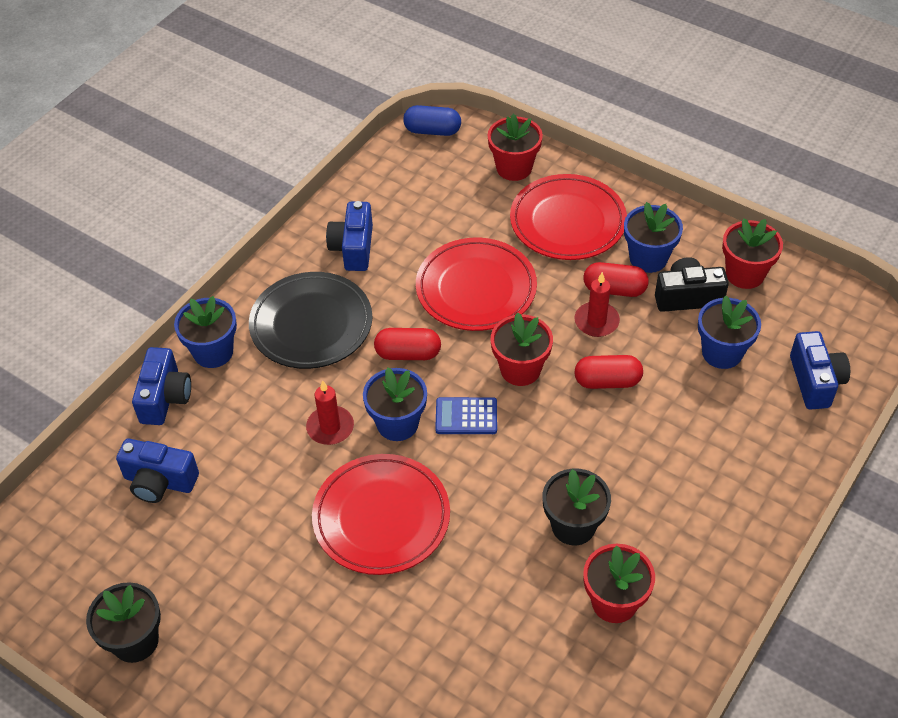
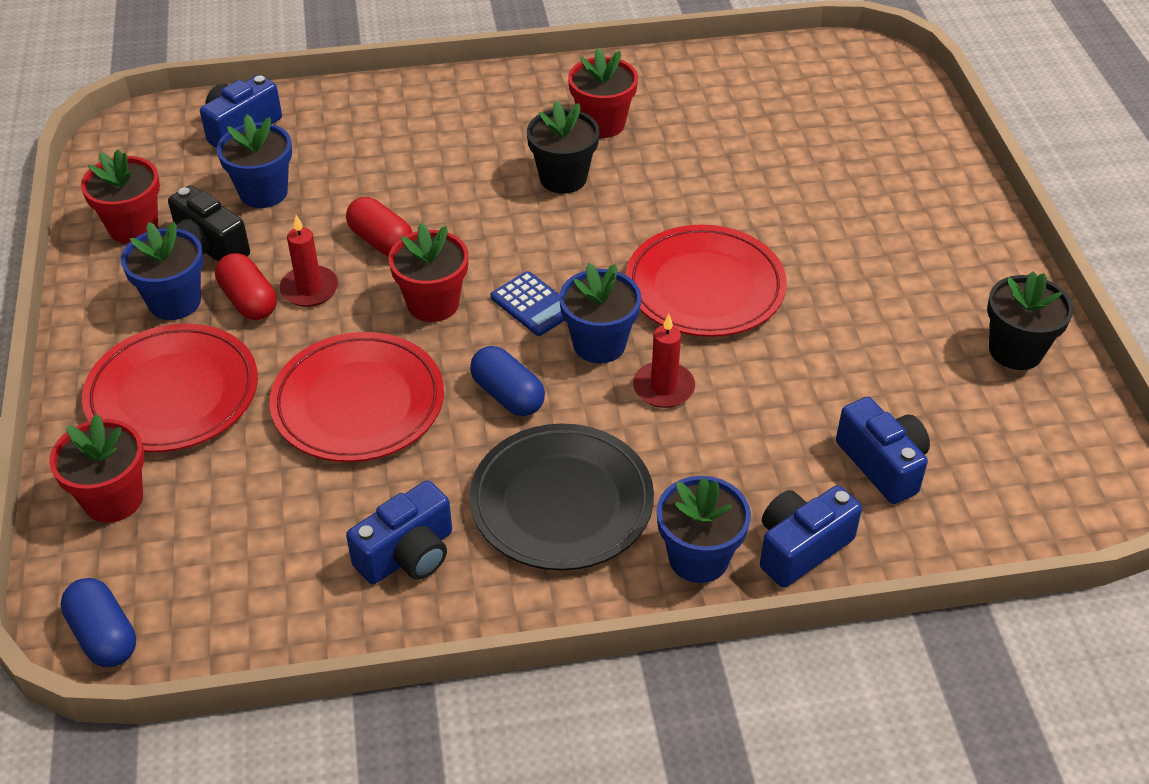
camera: 135 degrees left, 5 degrees down
(408, 354) = (508, 395): red capsule -> blue capsule

